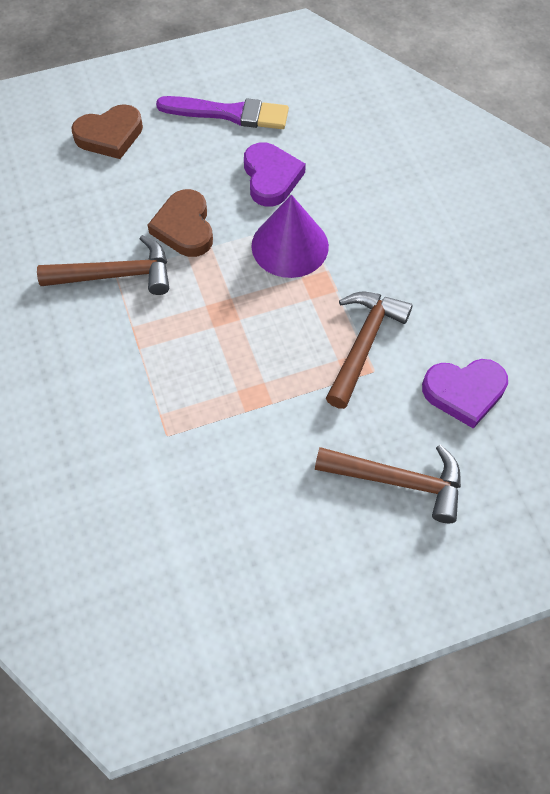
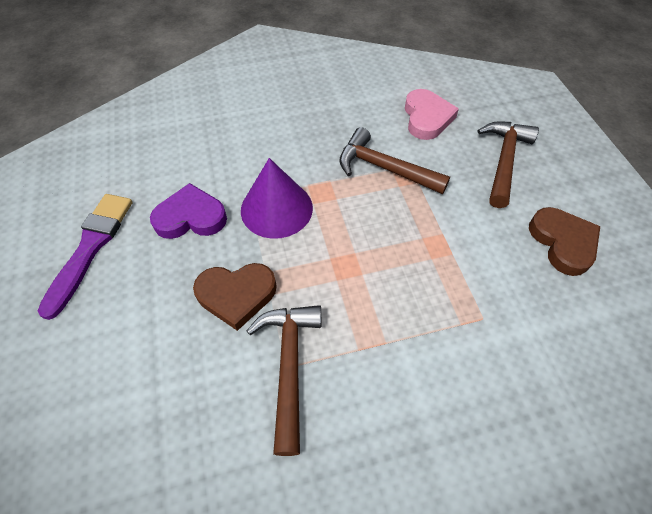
camera: 85 degrees left, 5 degrees down
(110, 135) = (73, 374): brown heart -> brown heart (563, 242)
(464, 392) = (427, 118): purple heart -> pink heart

